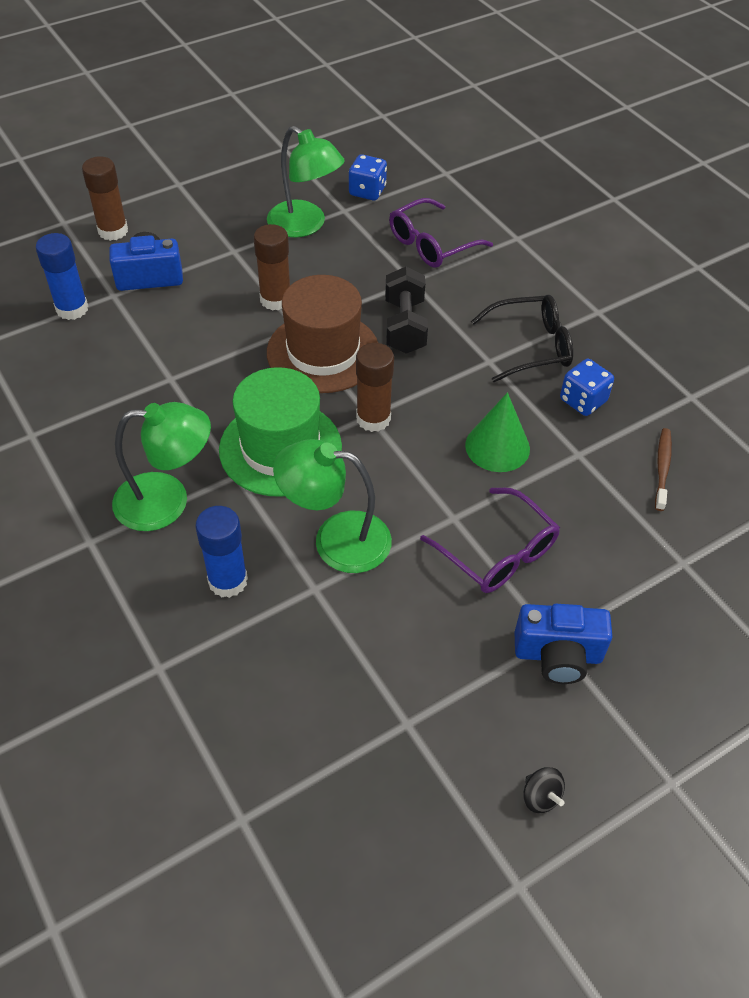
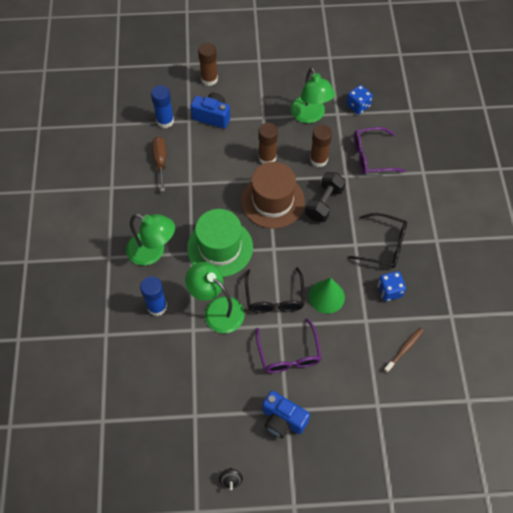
camera: 30 degrees right, 10 degrees up
(99, 366) = (160, 161): none -> brown screwdriver
(373, 419) = (274, 251): brown glue stick -> brown glue stick (318, 159)
(418, 482) = (274, 297): none -> black glasses

